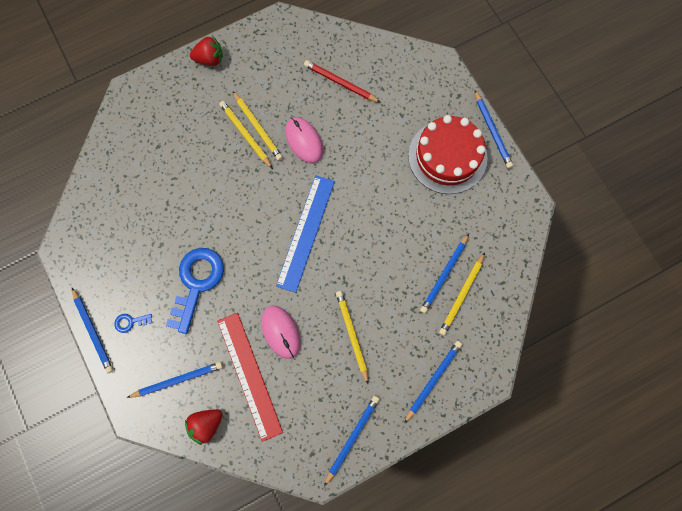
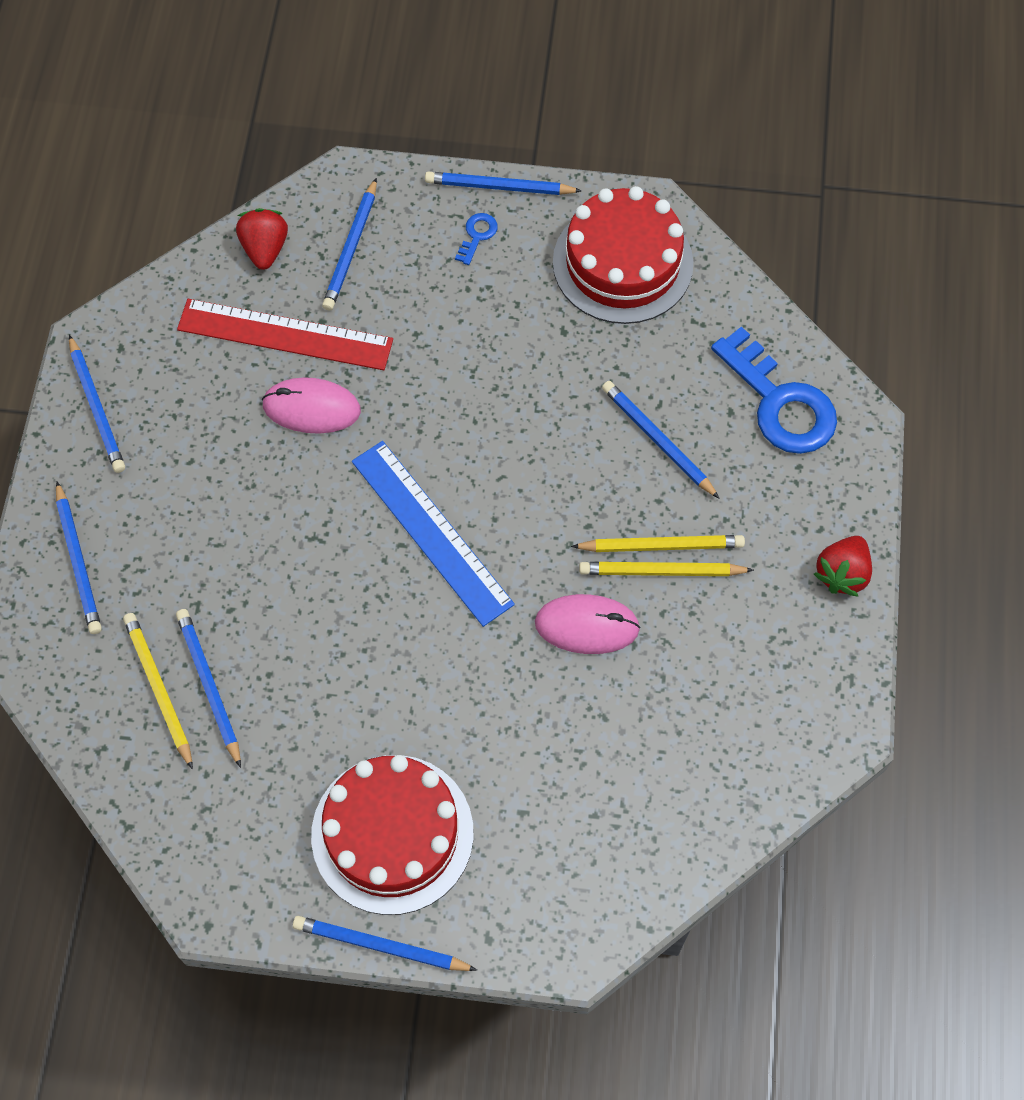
camera: 125 degrees right, 10 degrees down
(104, 242) = (622, 263): none -> red cake
(193, 167) = (658, 440): none -> blue pencil
(196, 283) = (469, 344): blue key -> blue key (780, 402)
(340, 83) = (653, 752): red pencil -> none
(352, 335) = (230, 496): yellow pencil -> none

